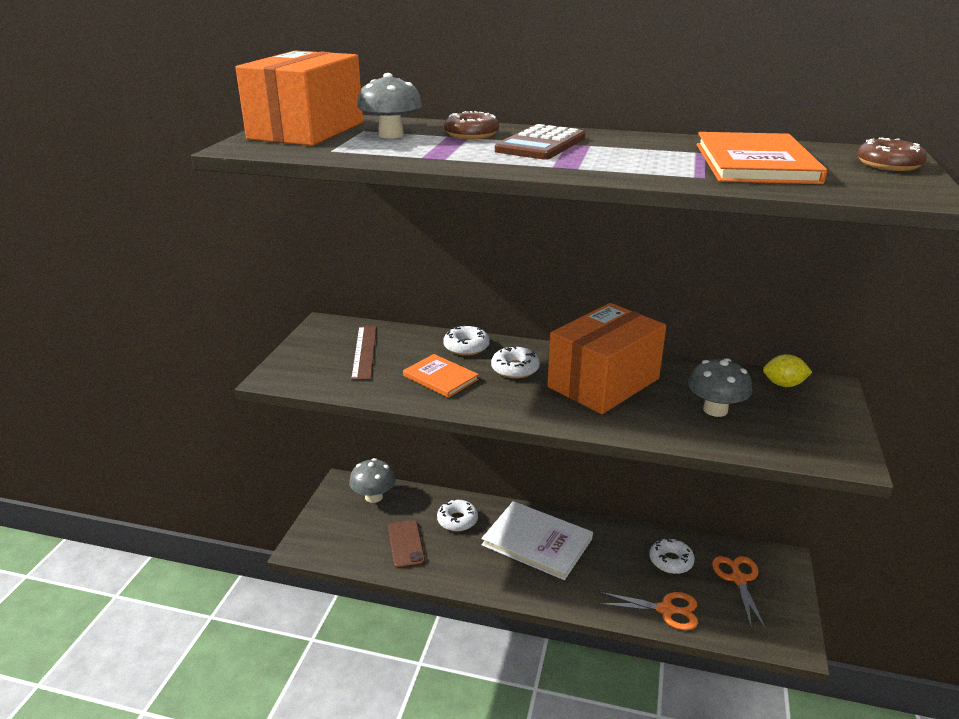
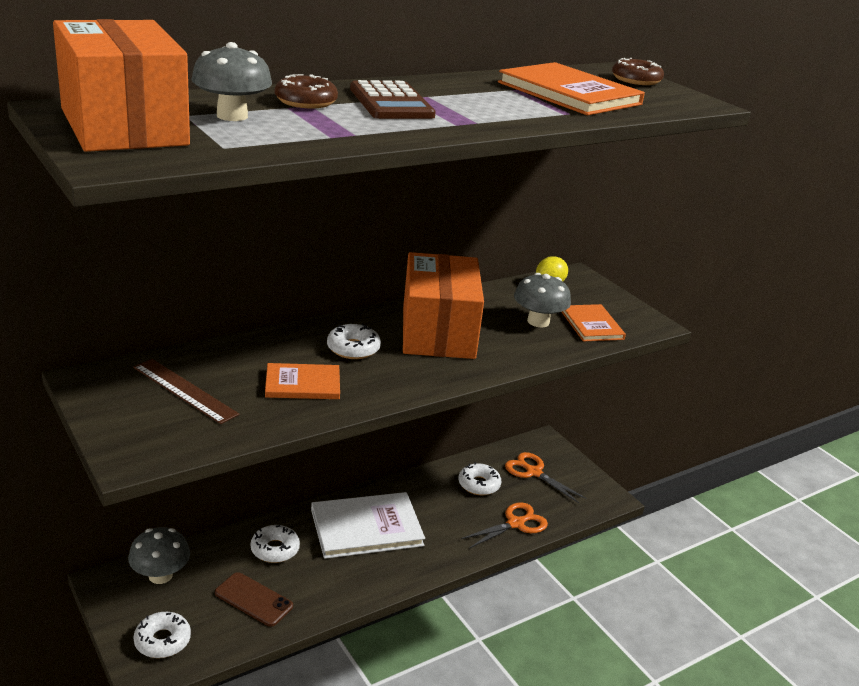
camera: 50 degrees left, 0 degrees up
(466, 347) = (278, 345): white donut -> white donut (162, 640)
(771, 434) = (592, 325): none -> orange book

